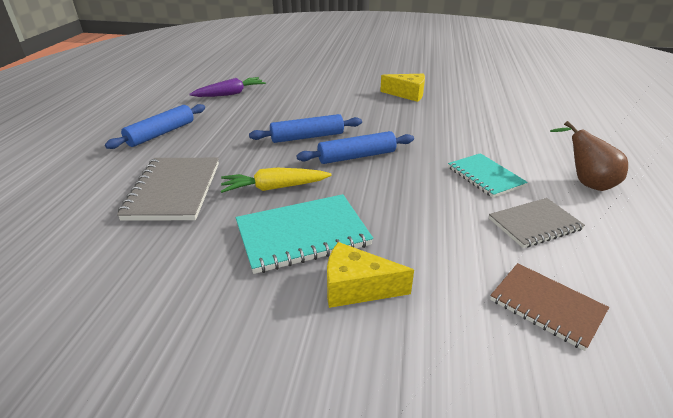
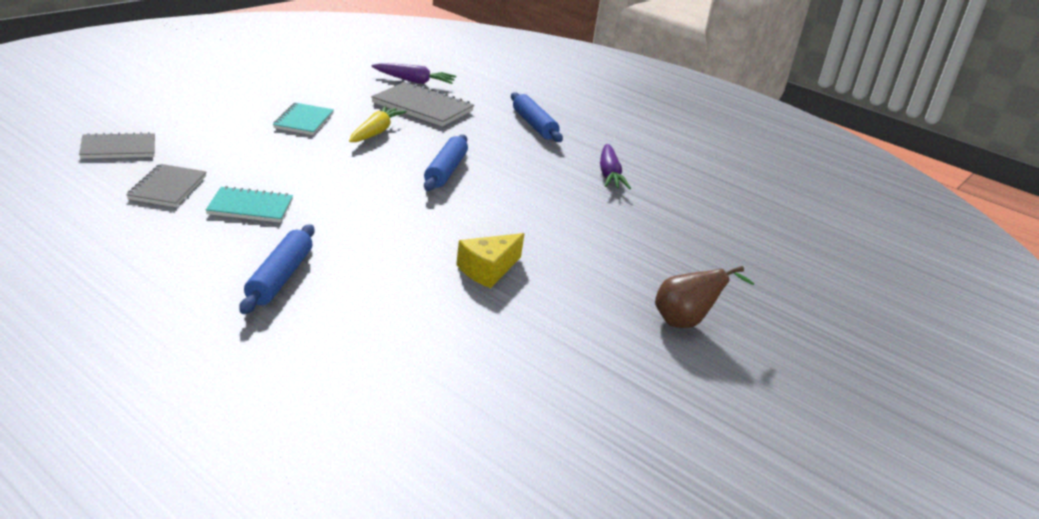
camera: 115 degrees right, 5 degrees down
(84, 226) = (414, 81): none -> purple carrot
(302, 235) = (304, 121): turquoise notebook -> turquoise notebook, size x0.66
(356, 156) = (375, 175): blue rolling pin -> blue rolling pin (280, 278)
(356, 288) = (232, 116): yellow cheese -> none
(546, 306) = (118, 148): brown notebook -> grey notebook
(586, 183) = (154, 245): brown pear -> brown pear (685, 322)

